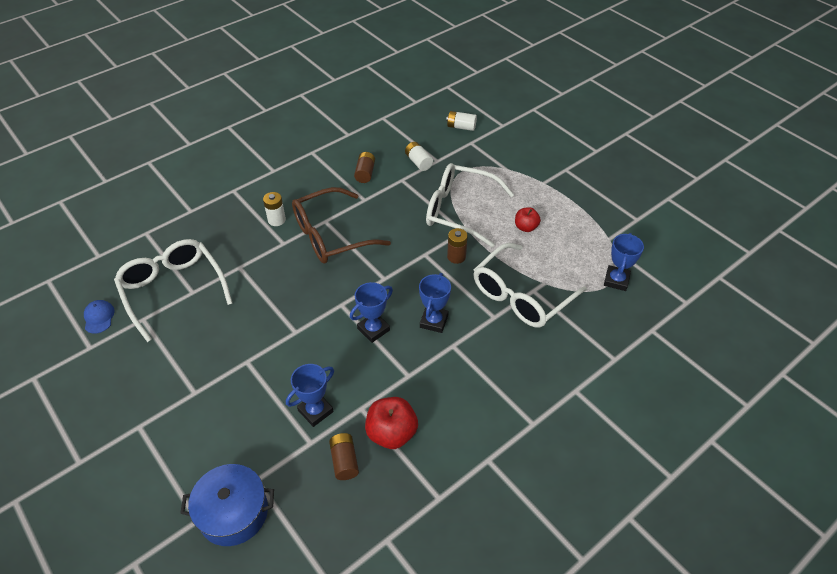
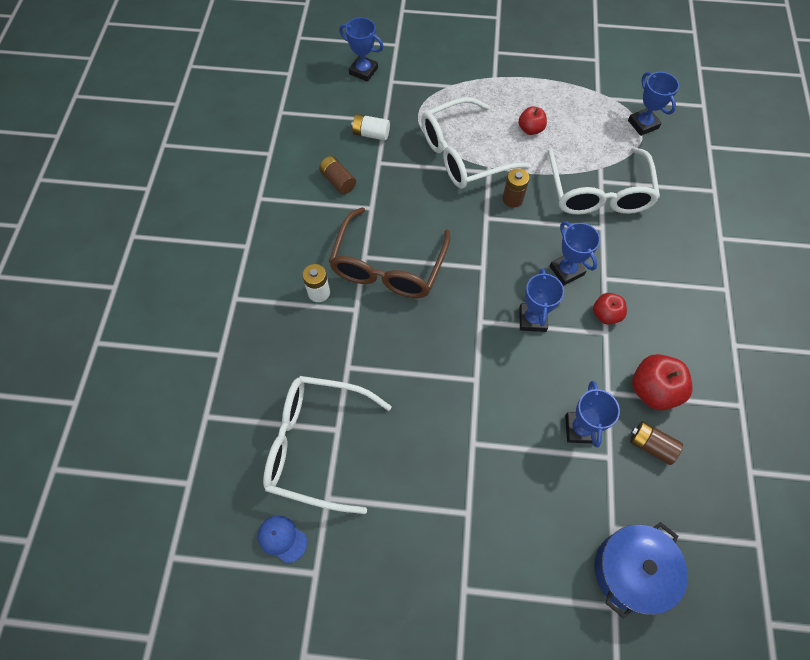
camera: 45 degrees left, 15 degrees up
(423, 366) = (606, 315): none -> red apple
(461, 127) = (363, 71): white battery -> blue trophy

